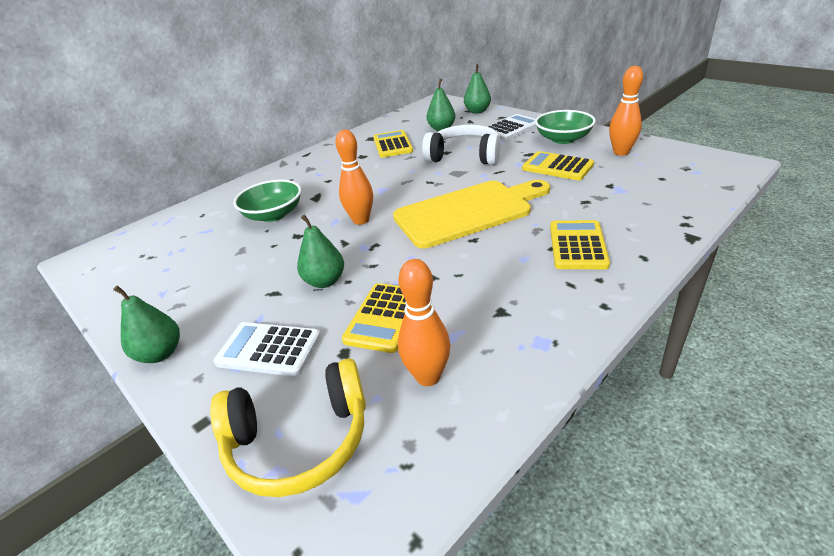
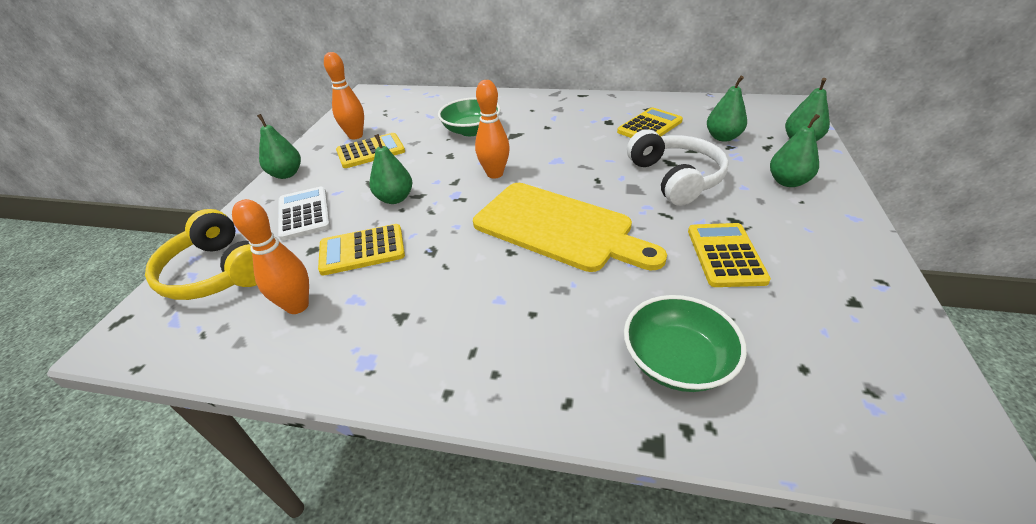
camera: 55 degrees right, 5 degrees up
(511, 128) = (787, 182): white calculator -> green pear
(563, 139) = (812, 233): green bowl -> green bowl (677, 361)
(577, 245) = (552, 333): yellow calculator -> yellow calculator (371, 151)
(621, 152) = (839, 301): orange bowling pin -> orange bowling pin (355, 136)

